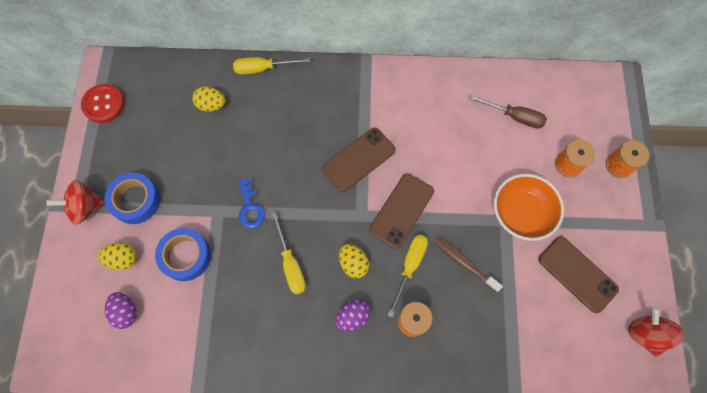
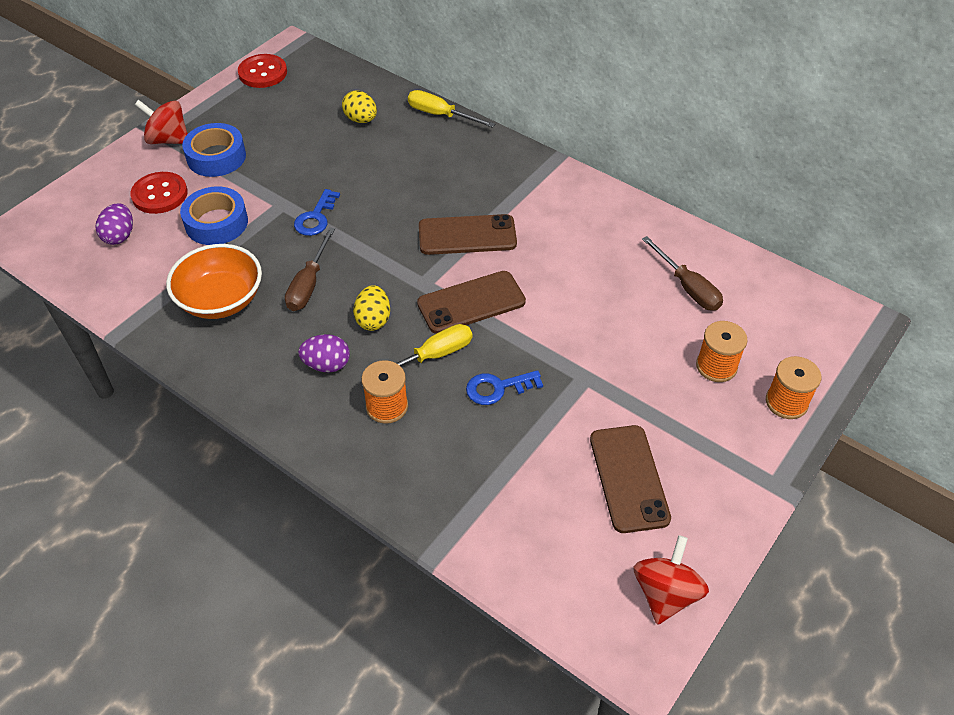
camera: 35 degrees right, 20 degrees down
(123, 259) = (160, 194): yellow egg -> red button
(290, 264) = (308, 284): yellow screwdriver -> brown screwdriver
(464, 263) = (497, 388): brown toothbrush -> blue key
(521, 213) = (611, 380): orange bowl -> orange bowl (221, 300)

